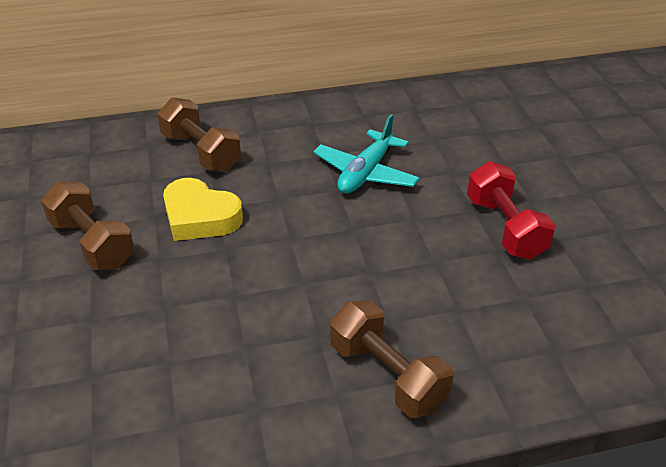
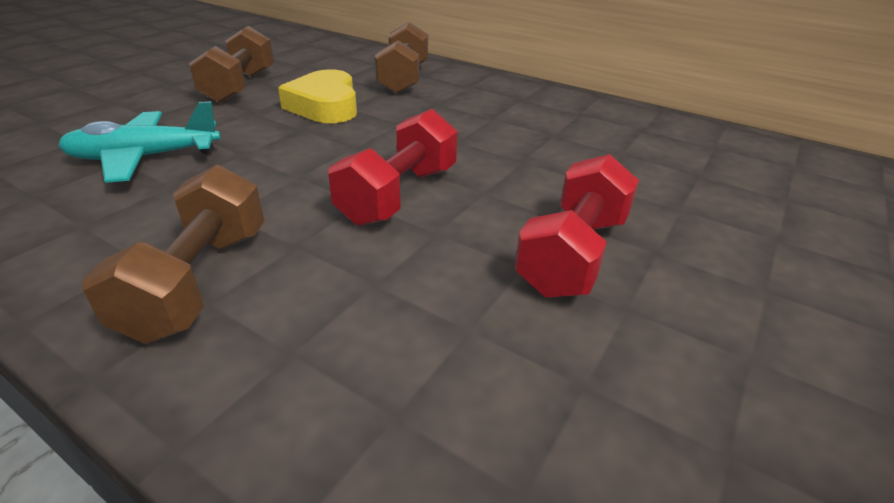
camera: 45 degrees right, 5 degrees down
(366, 173) = (504, 143): turquoise plane -> turquoise plane (145, 157)
(379, 253) = (399, 195): none -> red dumbbell

